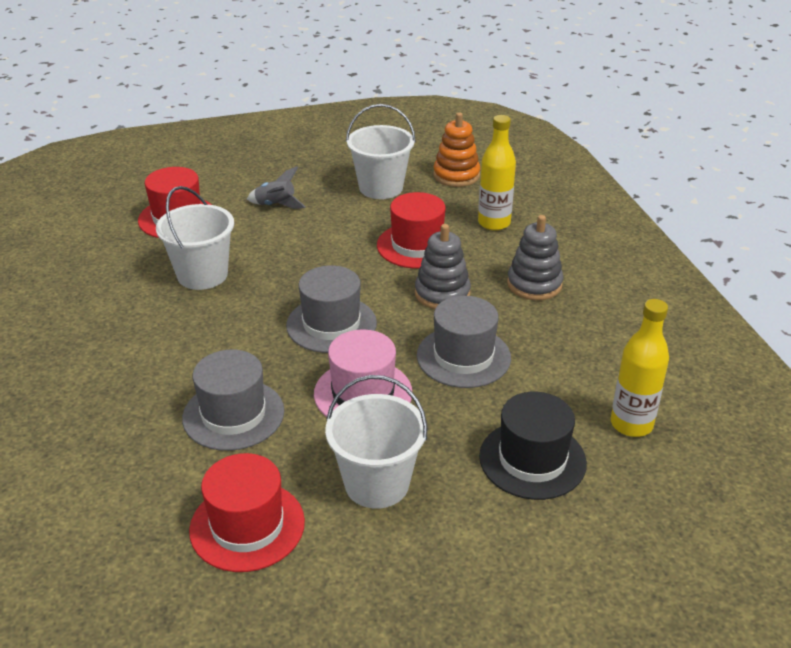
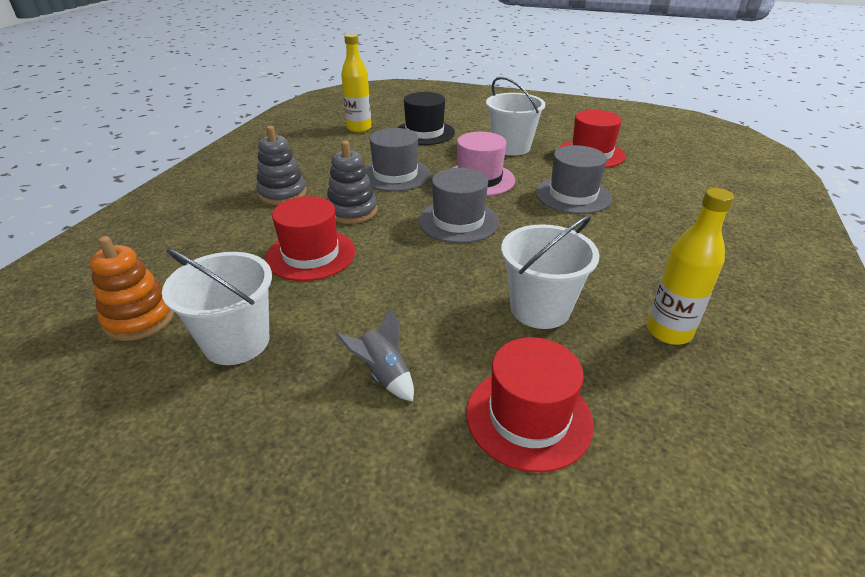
camera: 145 degrees left, 0 degrees up
(494, 223) = (217, 247): yellow bottle -> yellow bottle (668, 332)

